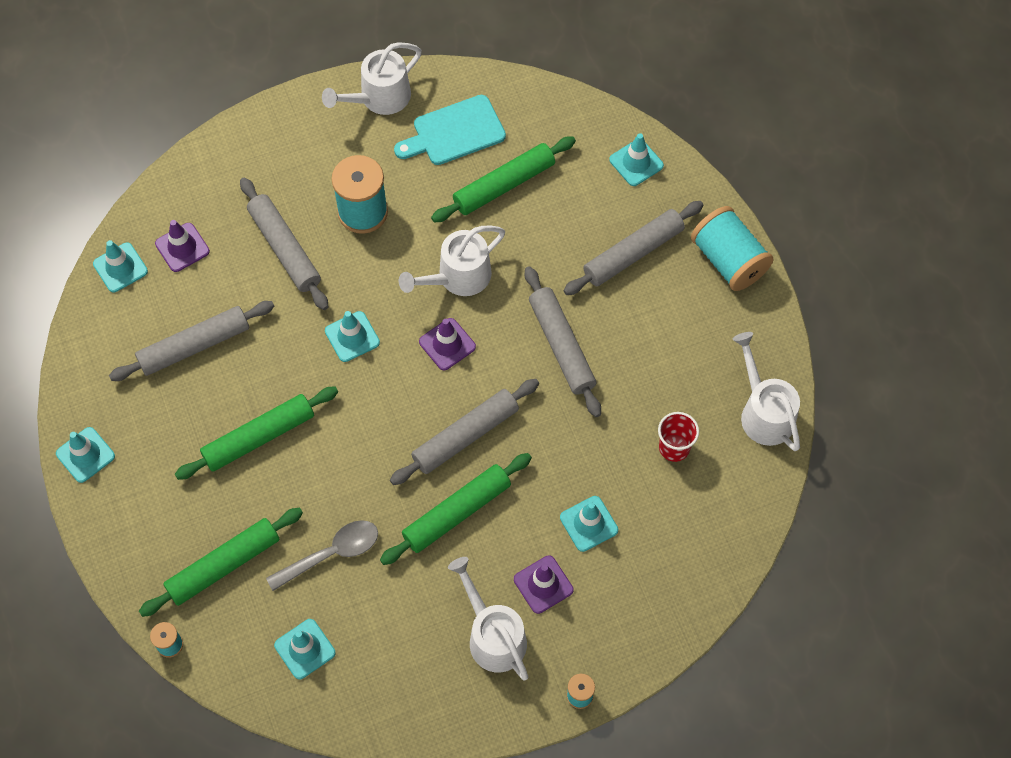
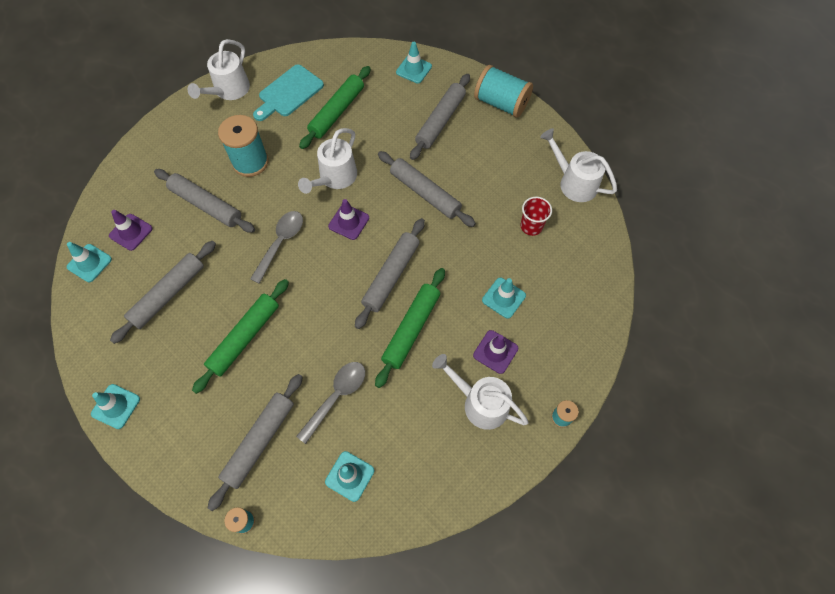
camera: 25 degrees left, 0 degrees up
(223, 565) = (259, 441): green rolling pin -> grey rolling pin
(352, 337) = (280, 243): turquoise traffic cone -> grey spoon

